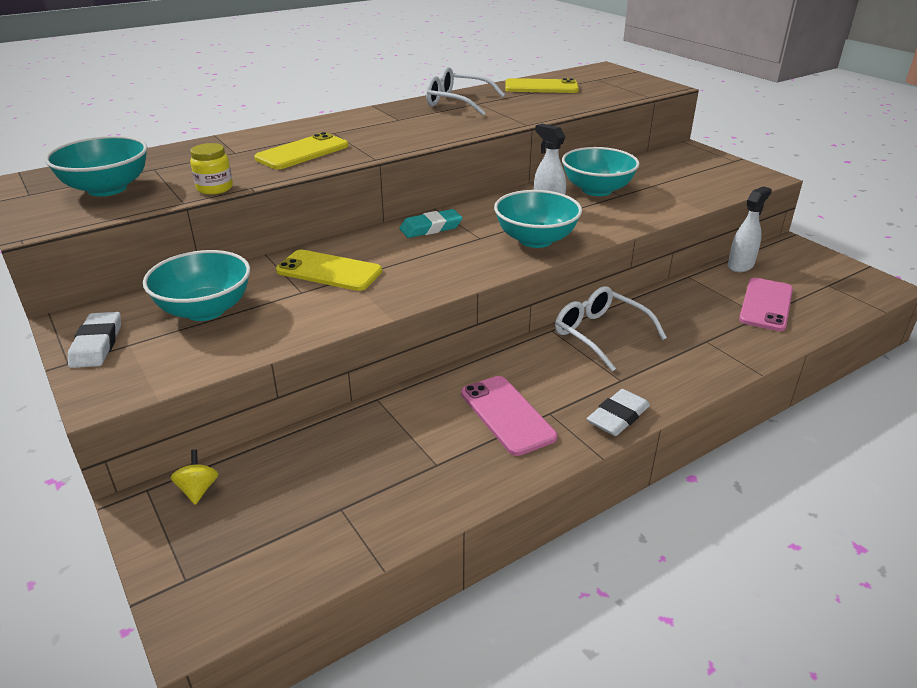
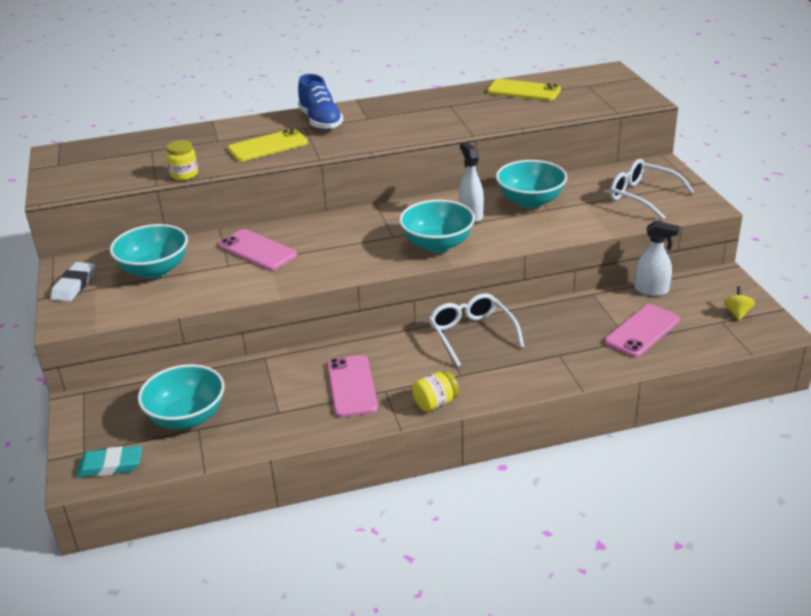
camera: 20 degrees right, 0 degrees up
(107, 188) = (111, 166): turquoise bowl -> turquoise bowl (187, 417)
(198, 490) = (114, 398): yellow spinning top -> yellow spinning top (737, 313)
(329, 271) = (257, 250): yellow phone -> pink phone
(347, 126) = (320, 121): none -> blue shoe
(431, 228) = (359, 222): turquoise eraser -> turquoise eraser (110, 465)
(457, 102) = (432, 103): white glasses -> white glasses (642, 196)
(618, 417) = (435, 403): white eraser -> yellow jar
(740, 265) = (651, 290): white spray bottle -> white spray bottle turned 45 degrees clockwise

